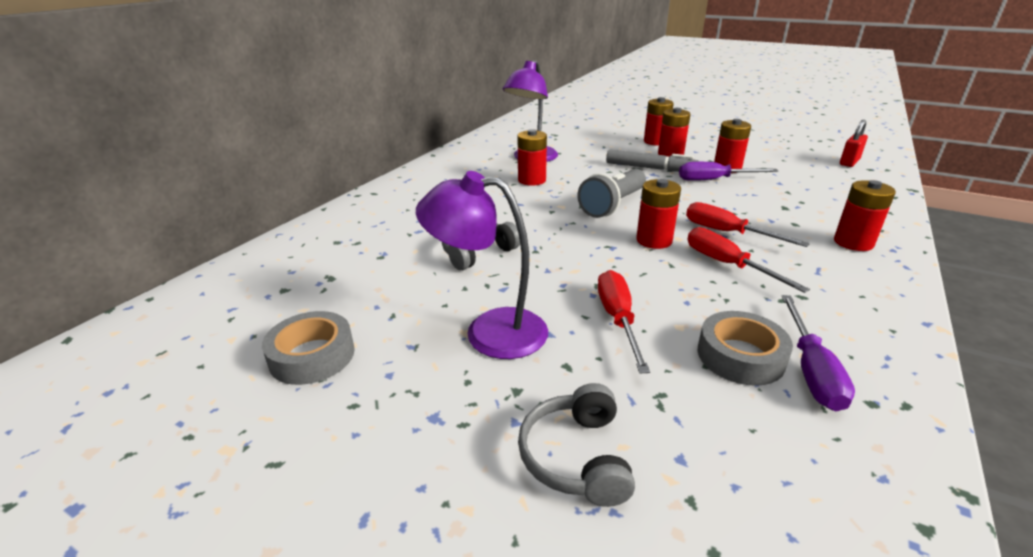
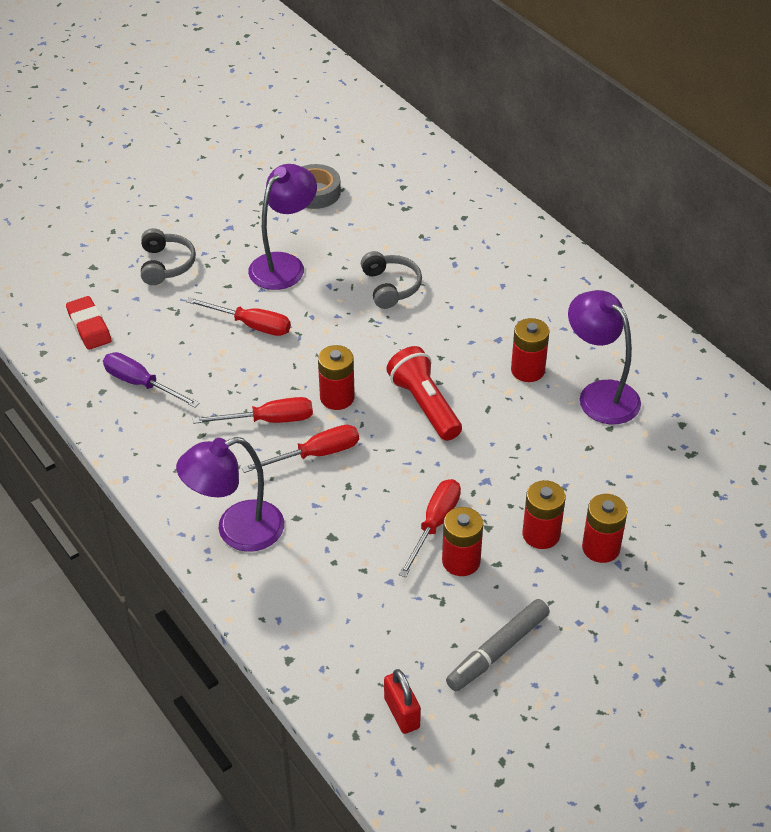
camera: 115 degrees right, 15 degrees up
(576, 457) = (166, 265): grey headphones -> grey headphones turned 60 degrees clockwise
(613, 205) = (425, 405): grey flashlight -> red flashlight
(649, 168) = (505, 486): grey marker -> grey marker (498, 650)
(714, 180) = (434, 524): purple screwdriver -> red screwdriver
(740, 356) = (176, 361): grey tape -> none
(801, 489) = (89, 327): none -> red eraser
(853, 242) = (237, 531): red battery -> purple lamp

